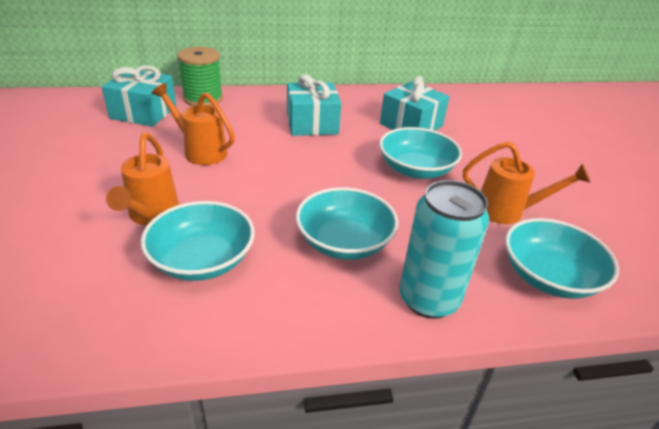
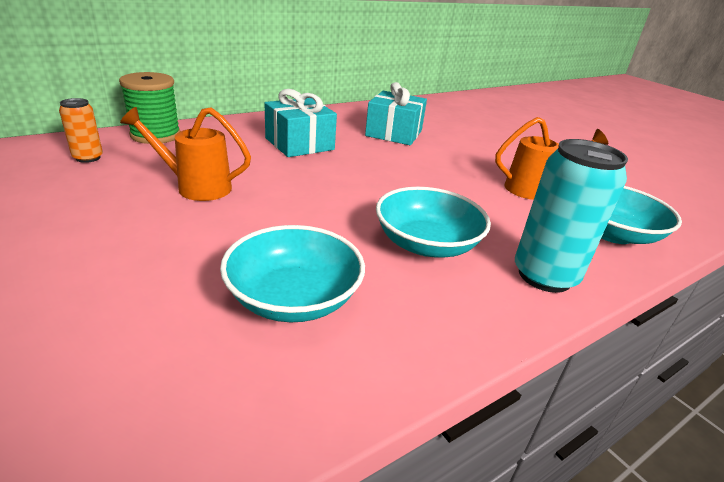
camera: 25 degrees left, 5 degrees down
(143, 112) = (88, 158): turquoise gift -> orange can
(151, 215) = (189, 265): orange watering can -> none
(416, 169) = (431, 169): turquoise bowl -> none

